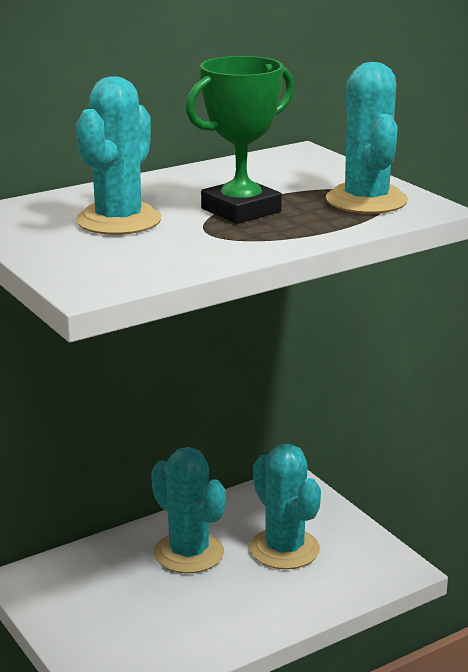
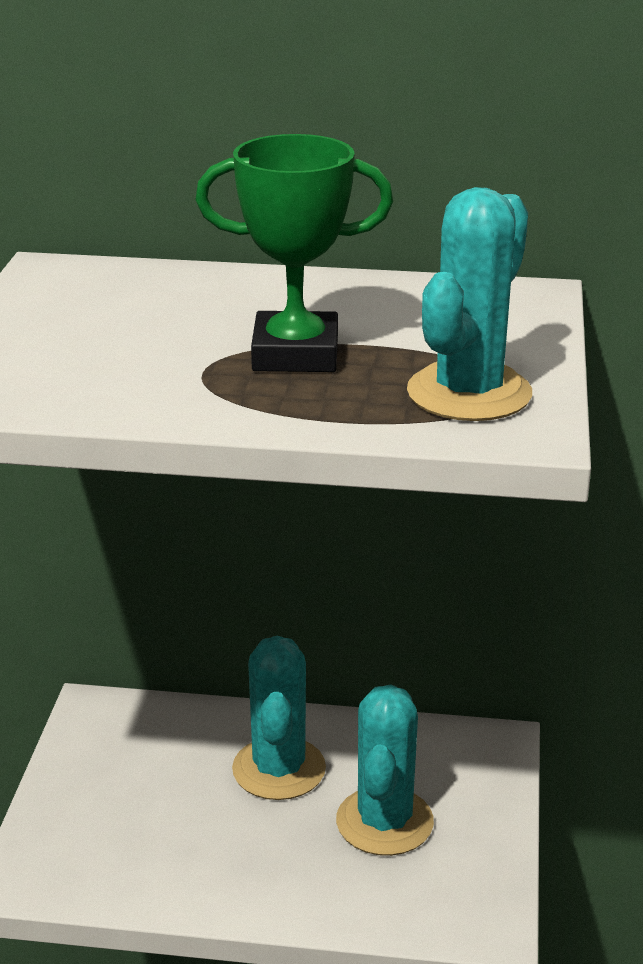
camera: 40 degrees right, 5 degrees up
(118, 220) = (145, 322): turquoise cactus -> none

